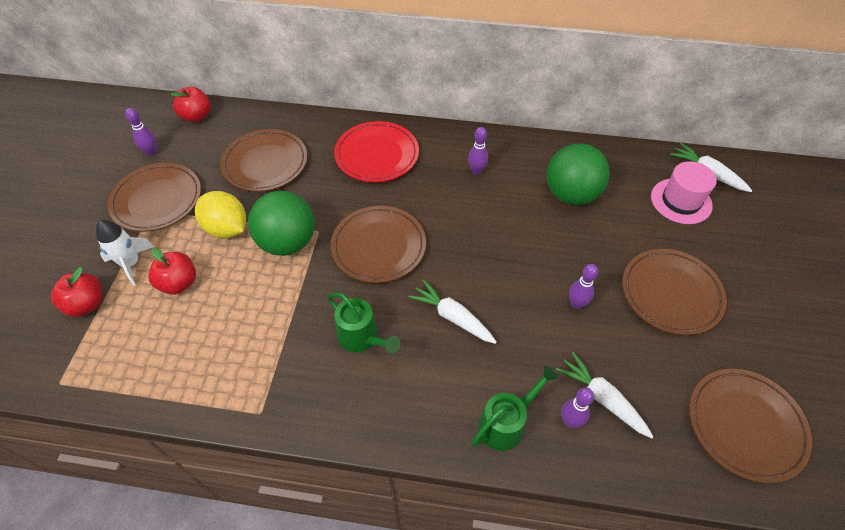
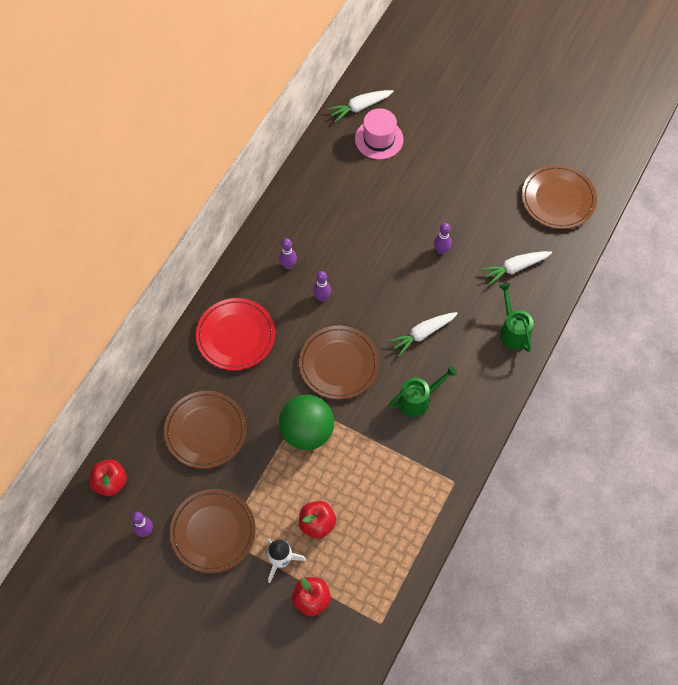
camera: 70 degrees left, 10 degrees up
(227, 228) = (272, 477): yellow lemon -> none
(570, 421) = (523, 293): purple bowling pin -> purple bowling pin (322, 297)
(571, 194) = (342, 208): green ball -> none
(671, 294) = (454, 189): brown plate -> none

